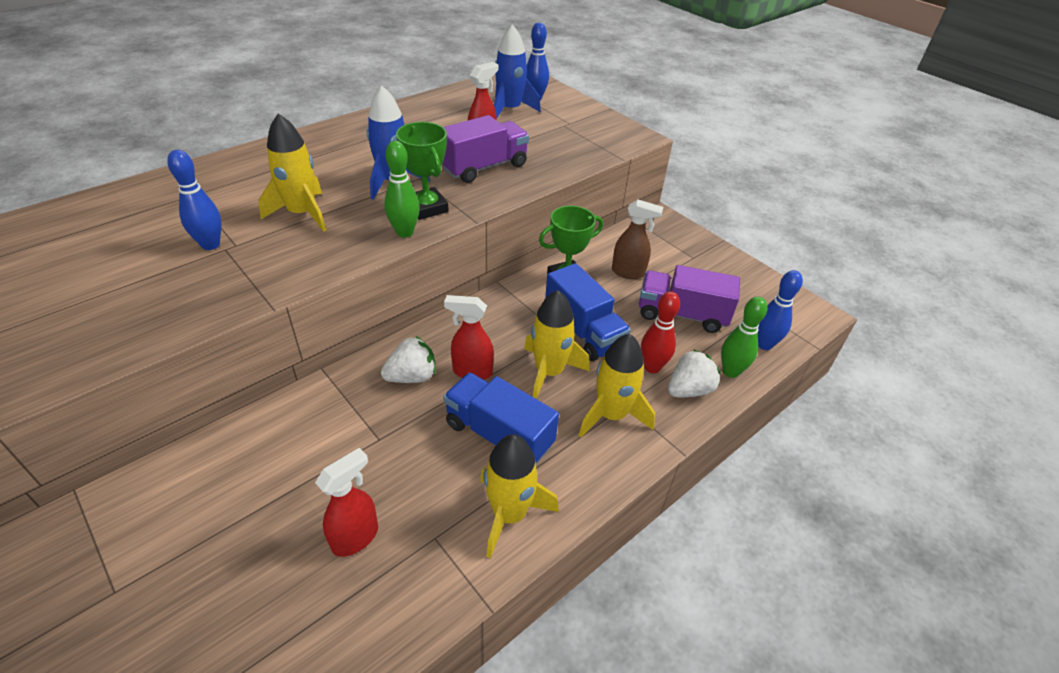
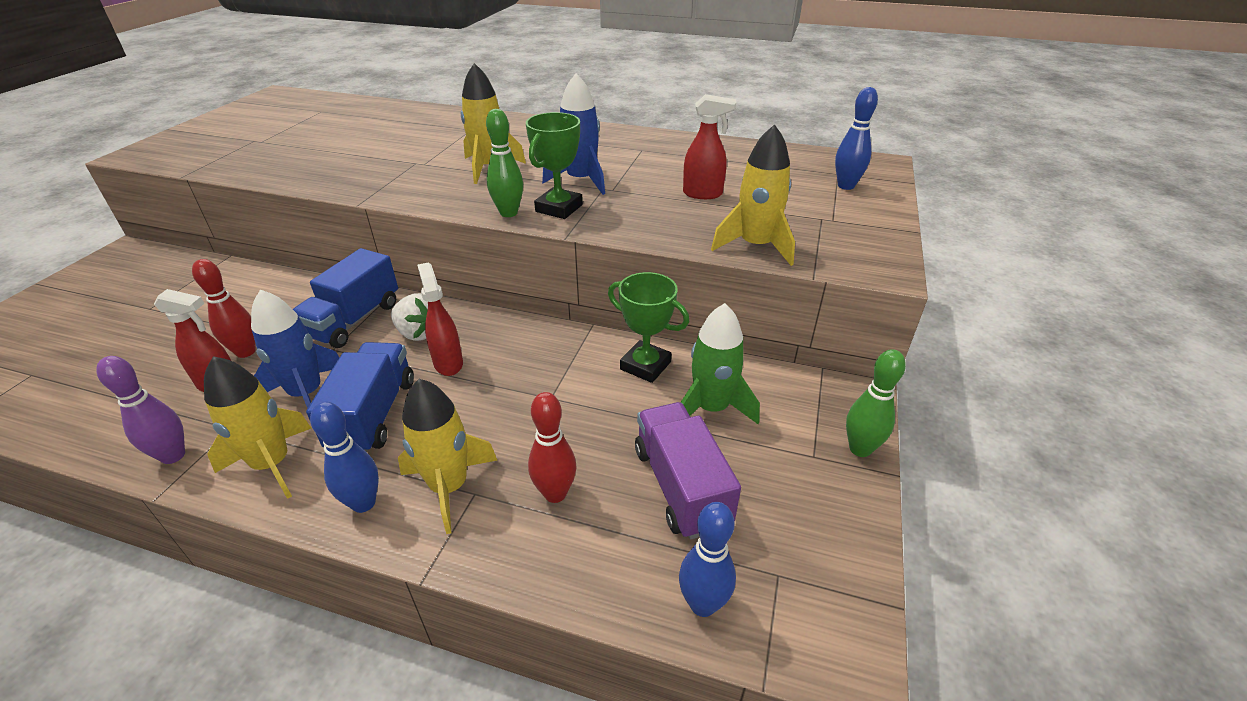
camera: 60 degrees right, 5 degrees down
(210, 245) = (416, 157): blue bowling pin -> blue bowling pin (363, 503)
(316, 507) = (245, 352): none -> red bowling pin
(440, 589) = (173, 455): none -> purple bowling pin
(484, 167) = (665, 208): purple truck -> none
(510, 110) = (796, 182): blue rocket -> blue rocket (307, 394)
(549, 372) = (484, 413): yellow rocket -> yellow rocket (755, 246)
(583, 331) = (570, 412): blue truck -> blue truck (354, 320)
(628, 272) = (711, 408): brown spray bottle -> green rocket
(689, 390) = (540, 545): white strawberry -> none
(730, 371) = (609, 580): green bowling pin -> green bowling pin (860, 449)

